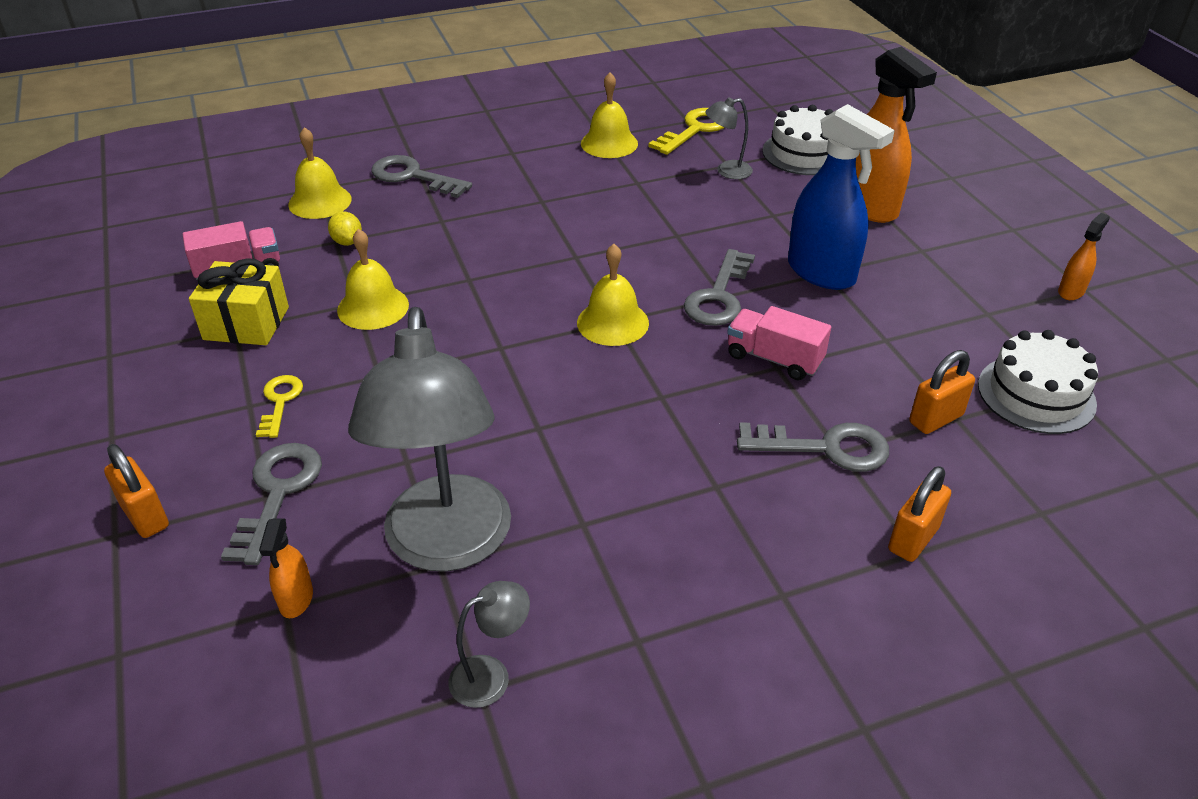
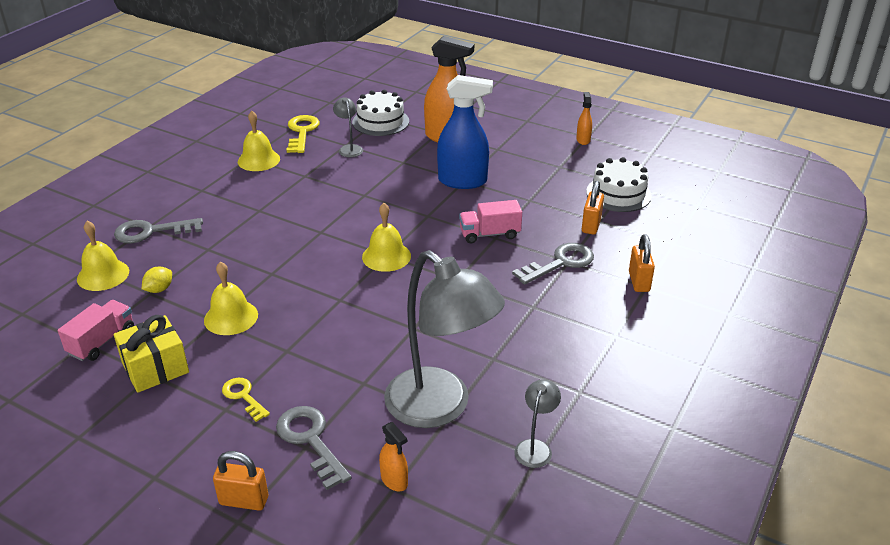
camera: 40 degrees left, 5 degrees down
(347, 242) = (159, 289): yellow lemon -> yellow lemon turned 75 degrees counterclockwise
(719, 296) = (425, 216): grey key -> none
(726, 171) = (349, 148): grey lamp -> grey lamp turned 120 degrees clockwise

